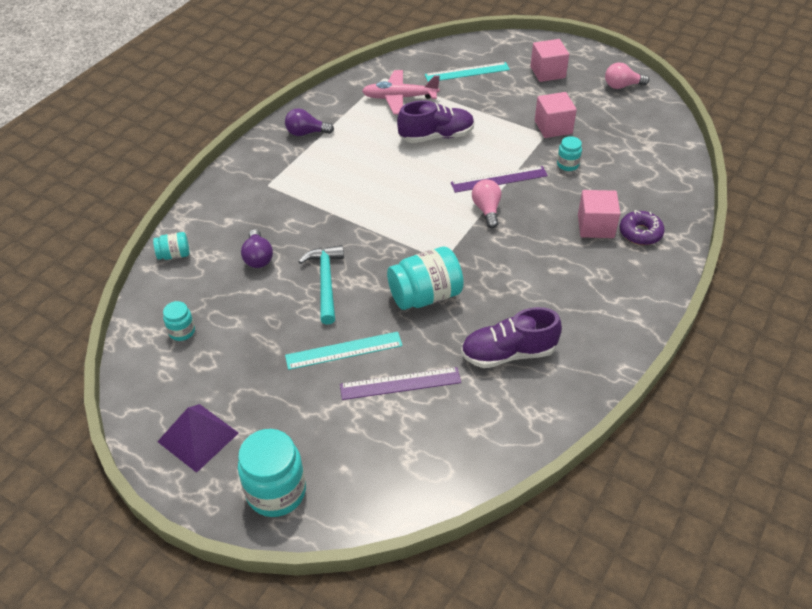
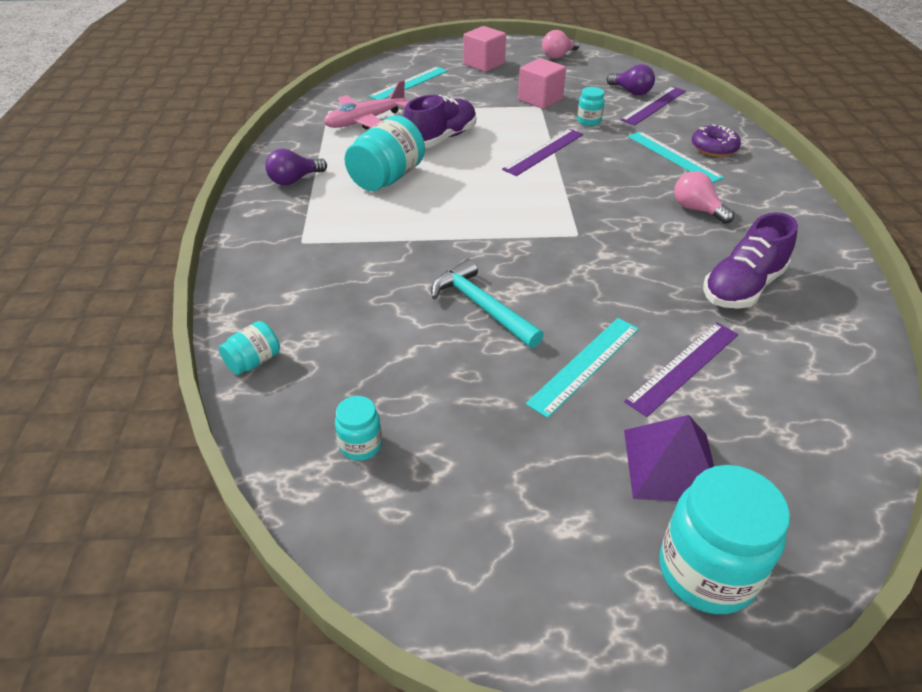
camera: 35 degrees left, 5 degrees down
(198, 437) = (529, 566): purple pyramid -> purple pyramid (671, 465)
(258, 257) = (372, 317): purple light bulb -> purple light bulb (631, 92)
(425, 296) = (601, 273): turquoise jar -> turquoise jar (387, 178)
(487, 210) = (564, 179): pink light bulb -> pink light bulb (697, 210)
(595, 226) = (673, 156): pink cube -> turquoise ruler
(642, 171) = (654, 105): none -> purple ruler

